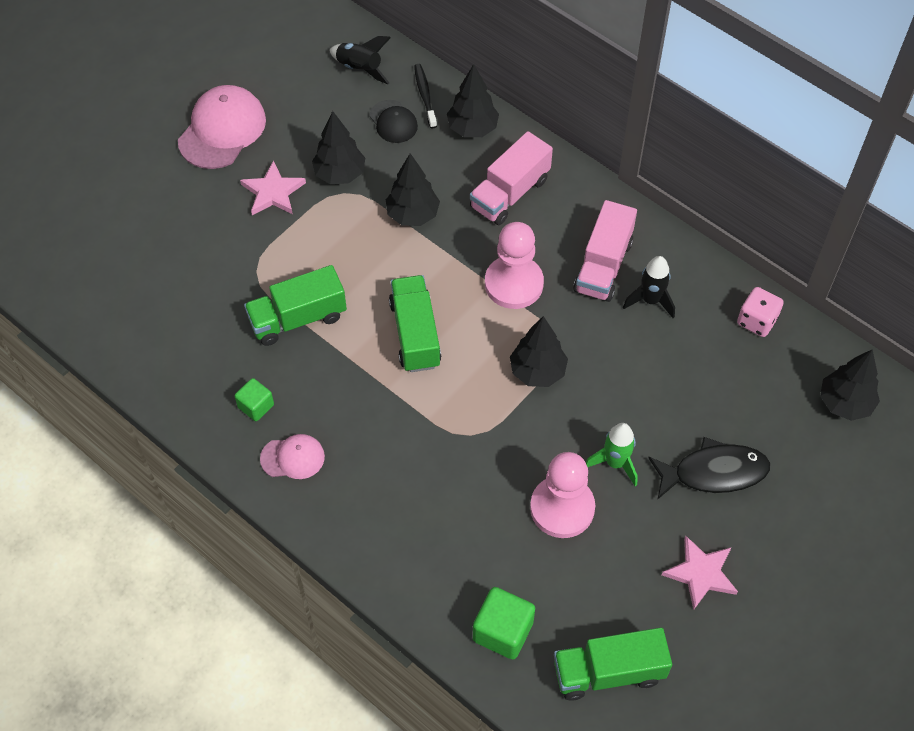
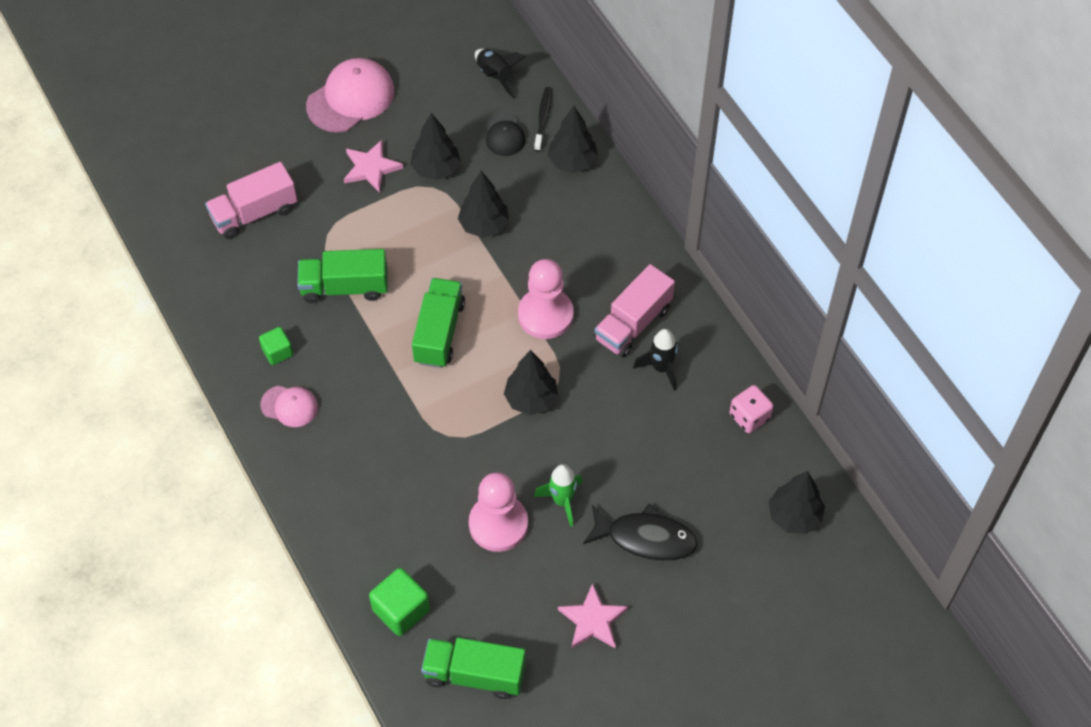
camera: 20 degrees right, 0 degrees up
(510, 193) = (579, 232): pink truck -> pink truck (254, 213)

